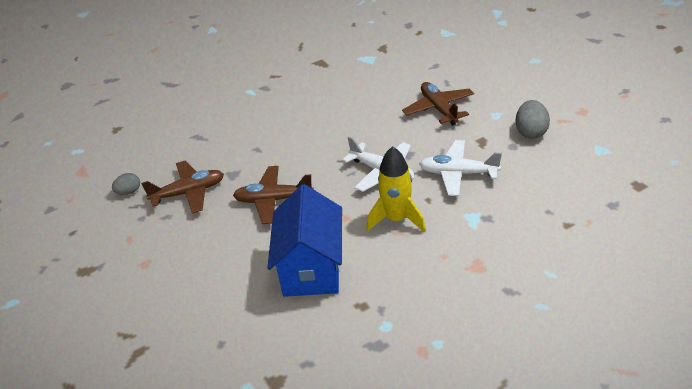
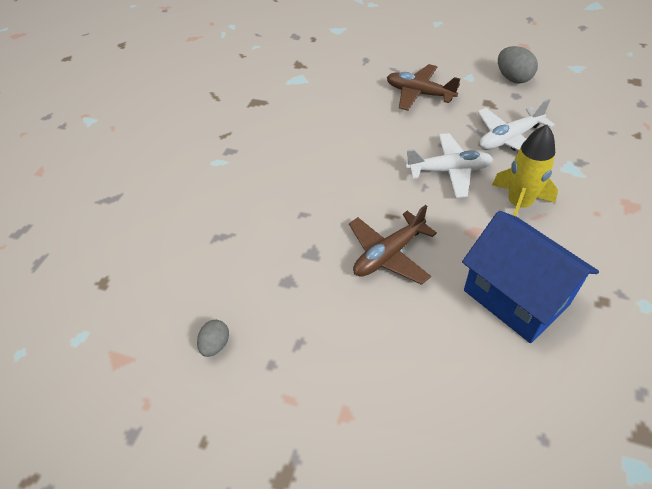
camera: 40 degrees left, 10 degrees up
(189, 193) = (290, 301): brown plane -> none

